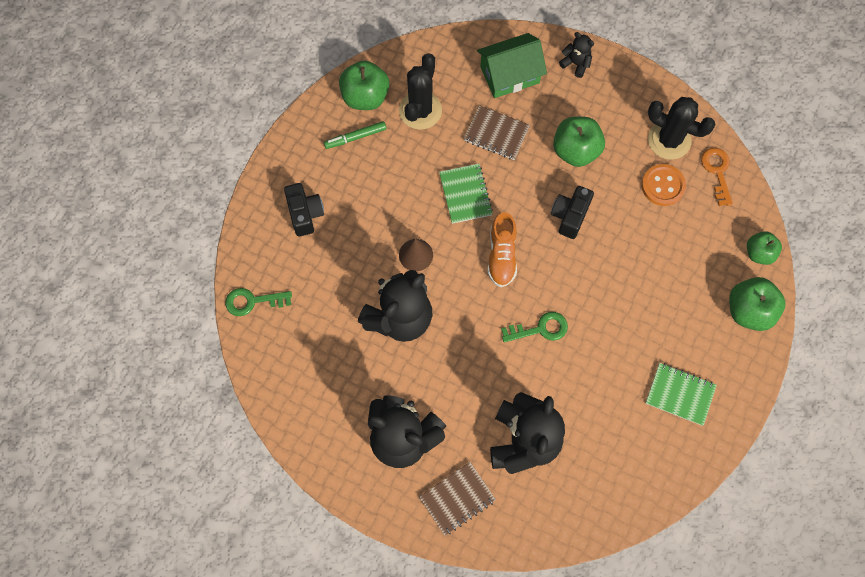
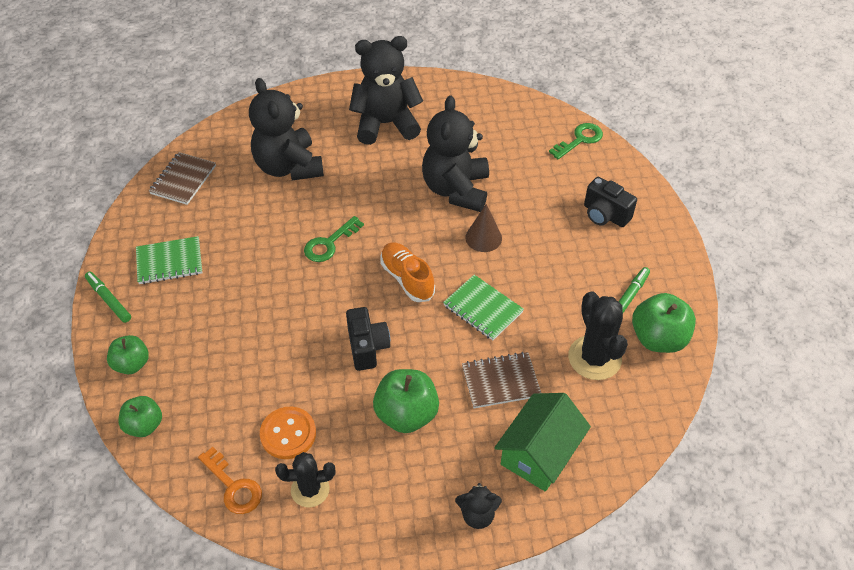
camera: 145 degrees right, 20 degrees down
(457, 499) = (315, 112): brown notebook -> brown notebook (183, 180)
(669, 140) = (310, 489): black cactus -> black cactus, size x0.66
(745, 385) = (109, 300): none -> green marker
(749, 310) = (132, 364): green apple -> green apple, size x0.64

